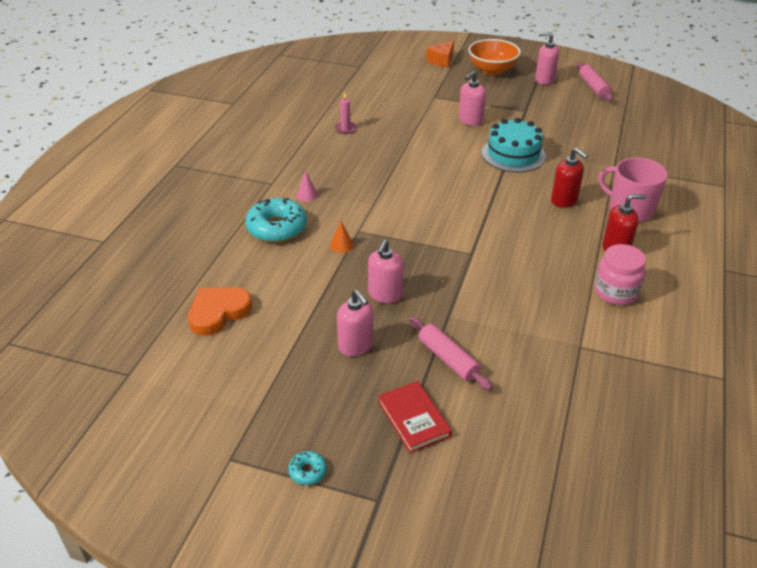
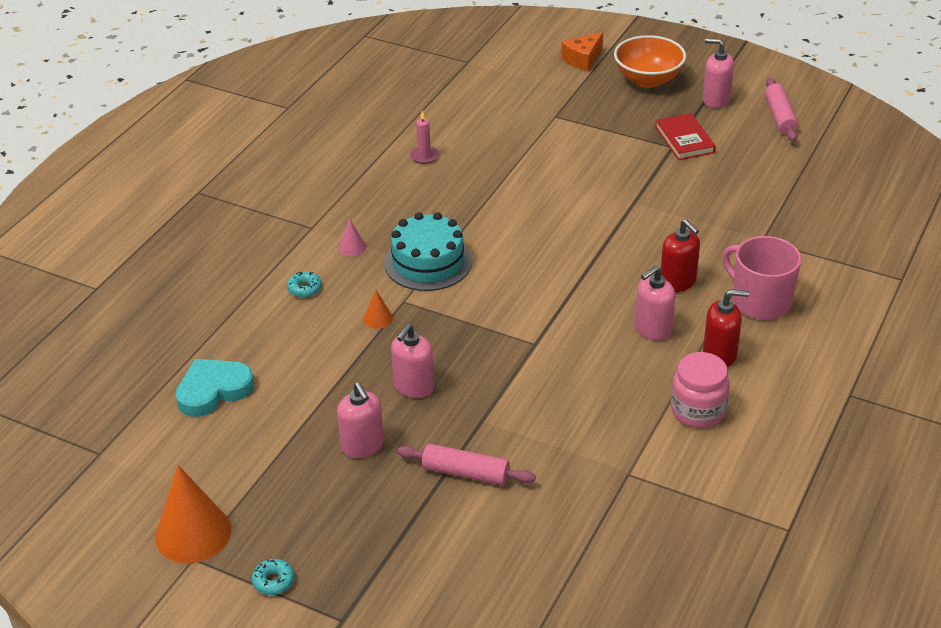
camera: 10 degrees right, 0 degrees up
(218, 312) = (213, 390): orange heart -> turquoise heart
(225, 436) = (193, 533): none -> orange cone
(277, 228) = (304, 288): turquoise donut -> turquoise donut, size x0.46
(414, 419) = (406, 537): red book -> red book (684, 140)
(448, 359) = (466, 473): pink rolling pin -> pink rolling pin turned 45 degrees counterclockwise
(470, 120) = (593, 156): pink soap dispenser -> pink soap dispenser (653, 329)
(513, 154) = (633, 211): turquoise cake -> turquoise cake (428, 262)

